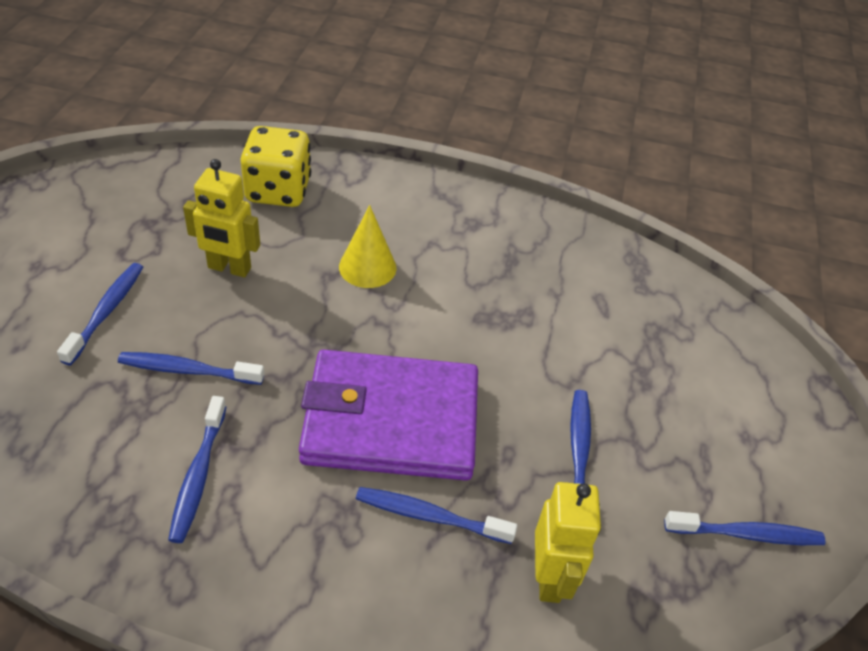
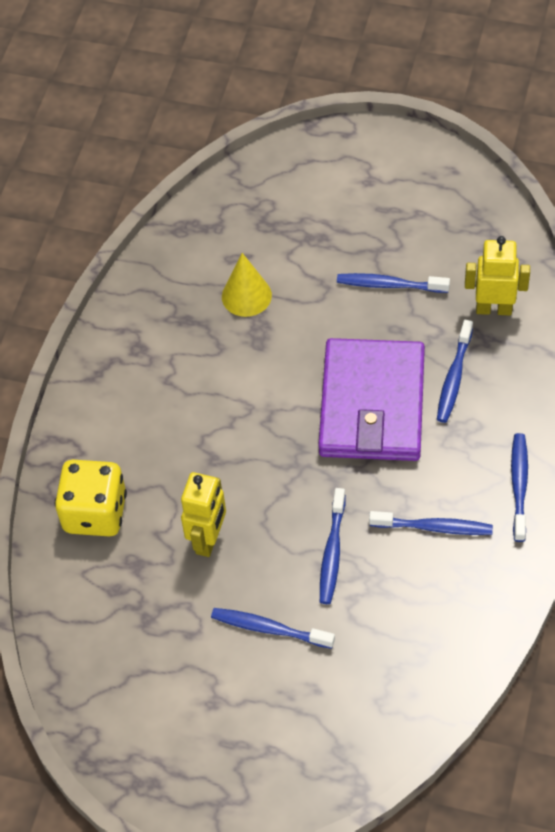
camera: 80 degrees left, 10 degrees up
(367, 267) = (201, 429): yellow cone -> yellow cone (246, 296)
(747, 534) = (449, 196): blue toothbrush -> blue toothbrush (519, 485)

